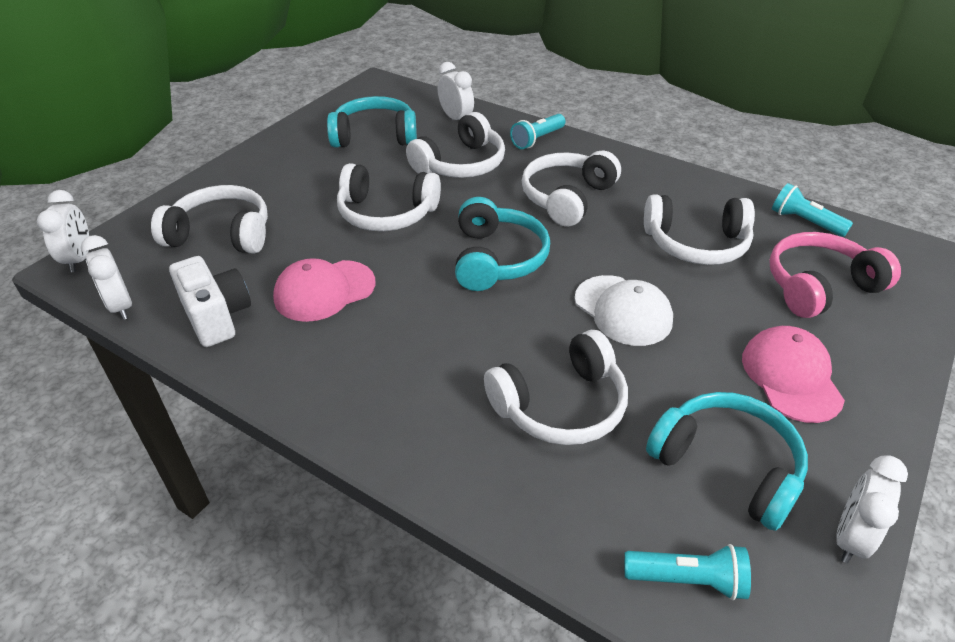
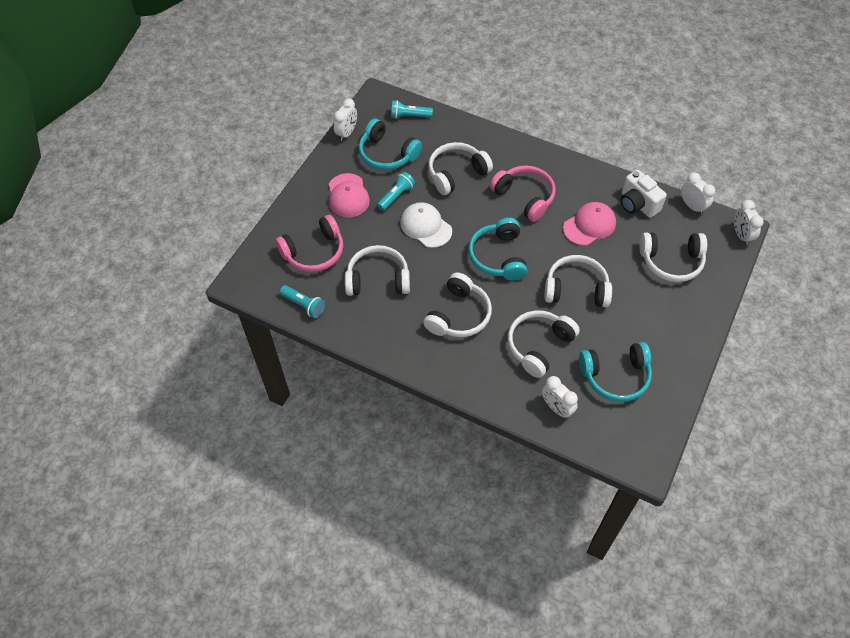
camera: 175 degrees right, 15 degrees up
(426, 346) = (525, 197): none -> pink headphones
(537, 139) = (485, 383): turquoise flashlight -> turquoise flashlight (396, 196)

